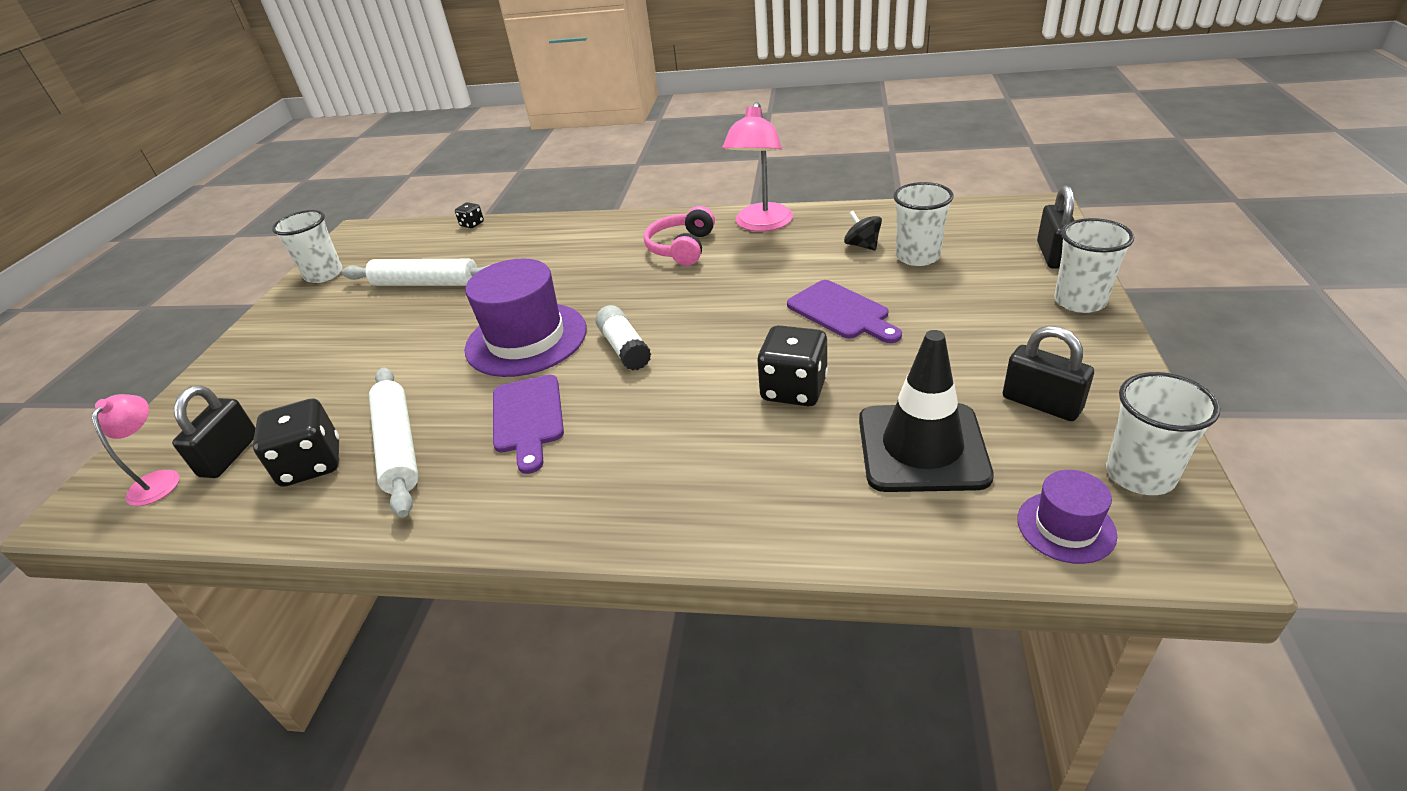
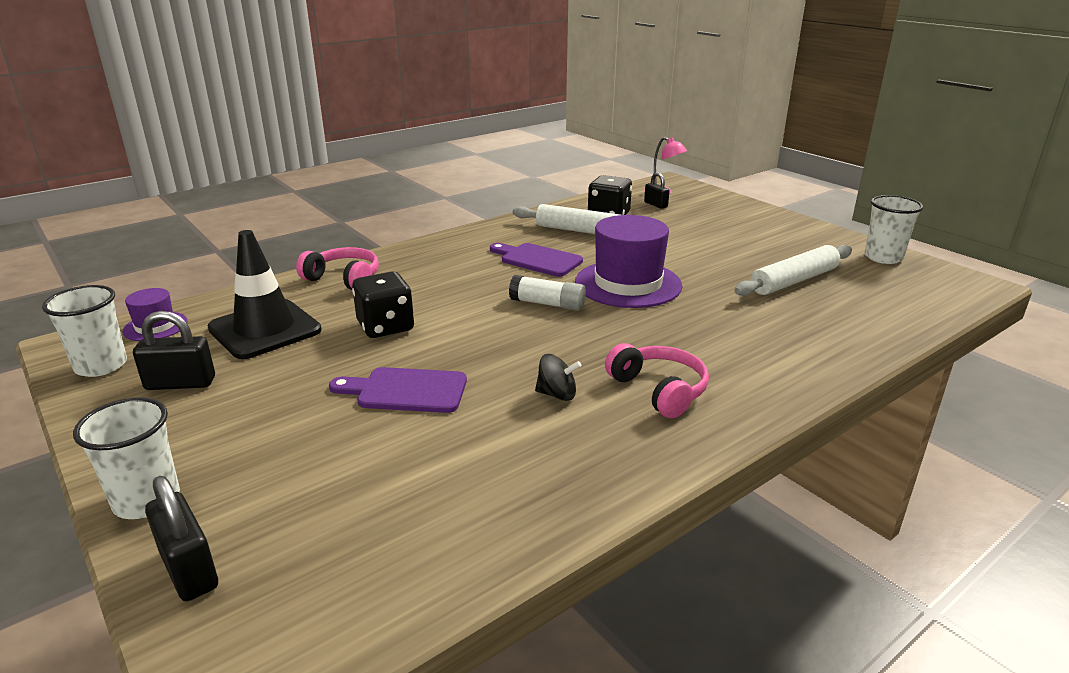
camera: 130 degrees right, 10 degrees down
(230, 455) = (655, 204): black padlock -> black padlock, size x0.65
(472, 224) = (914, 329): black dice -> none
(761, 224) = (626, 456): pink lamp -> none
(764, 505) = (344, 279): none -> pink headphones
(862, 245) = (463, 477): black spinning top -> black spinning top (557, 394)
(917, 257) = (378, 488): white cup -> none

